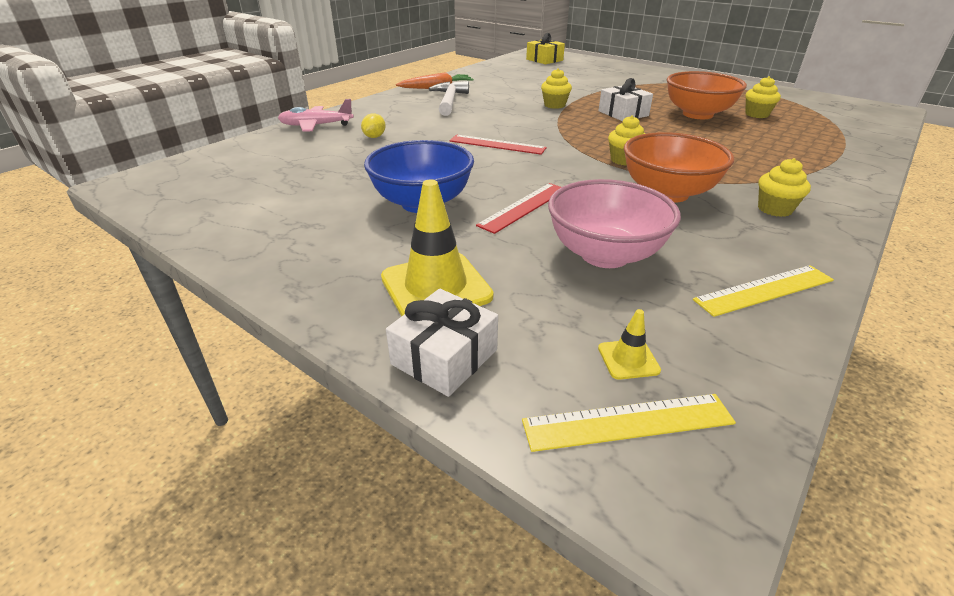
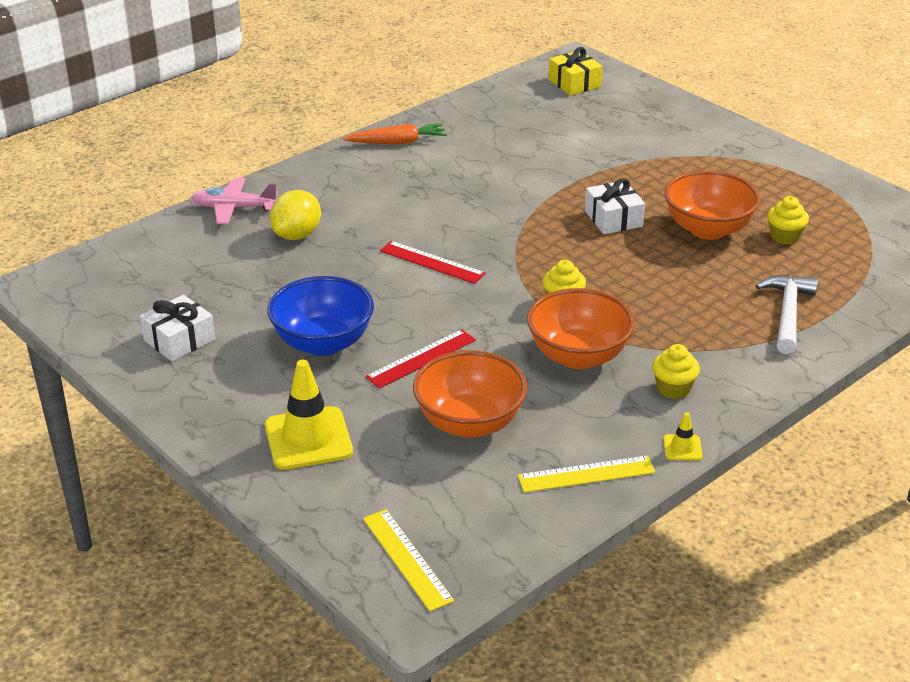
camera: 10 degrees right, 0 degrees up
(374, 137) = (297, 235): yellow lemon -> yellow lemon, size x1.80
(444, 357) = (297, 499): white gift -> white gift (179, 340)
(449, 101) = (405, 172): white hammer -> white hammer (787, 313)
(554, 105) = (535, 193): yellow cupcake -> none
(605, 255) = (469, 423): pink bowl -> orange bowl
(628, 359) = (433, 517): yellow traffic cone -> yellow traffic cone (682, 448)
(628, 422) = (407, 559): yellow ruler -> yellow ruler turned 60 degrees clockwise

